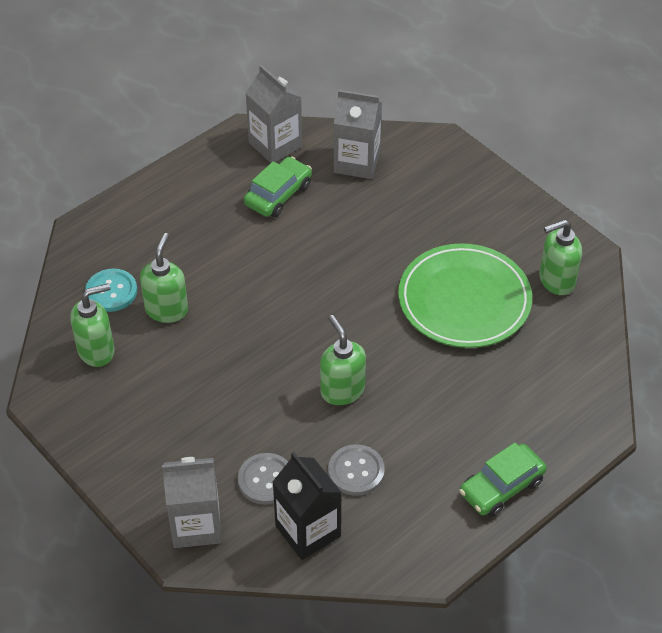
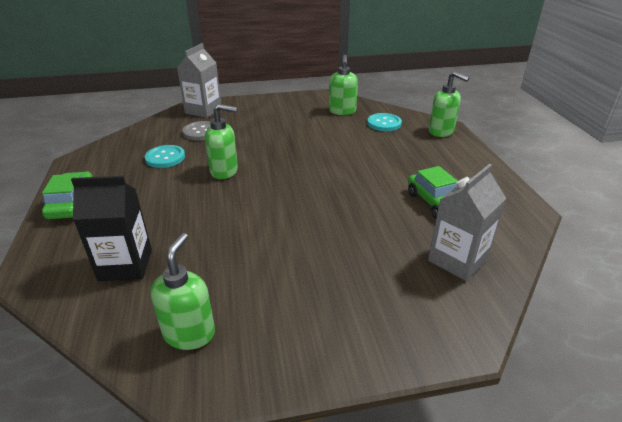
camera: 120 degrees right, 15 degrees down
(167, 309) = (354, 135): green soap dispenser -> green soap dispenser (441, 132)
(275, 145) = (504, 220): grey carton -> none
(308, 531) = (155, 134): black carton -> black carton (125, 265)
(356, 471) = (165, 158): grey button -> turquoise button
(464, 300) = (235, 256): green plate -> none

